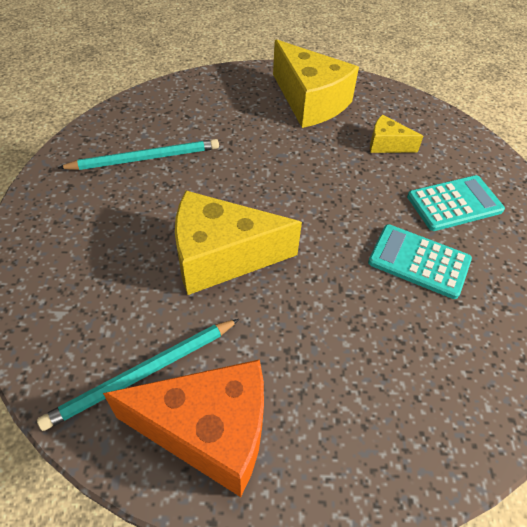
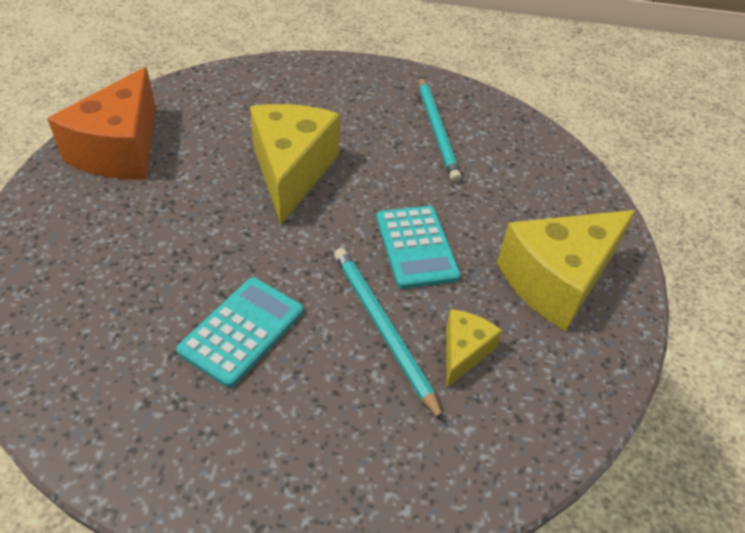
camera: 95 degrees right, 5 degrees down
(142, 374) = (185, 121): turquoise pencil -> turquoise pencil (382, 328)
(454, 204) = (332, 404): turquoise calculator -> turquoise calculator (416, 247)

